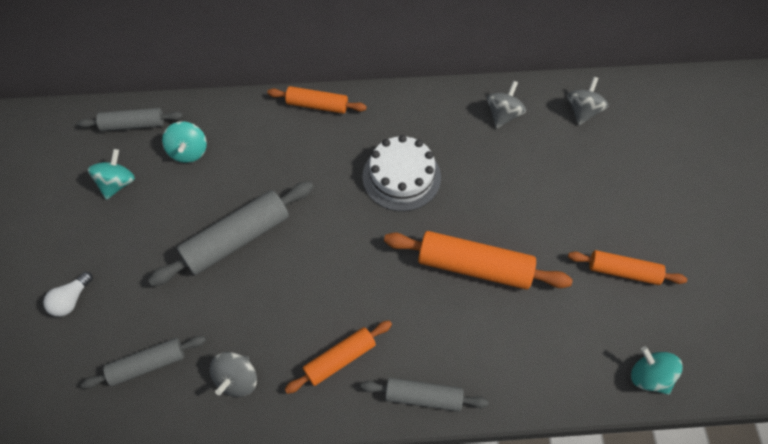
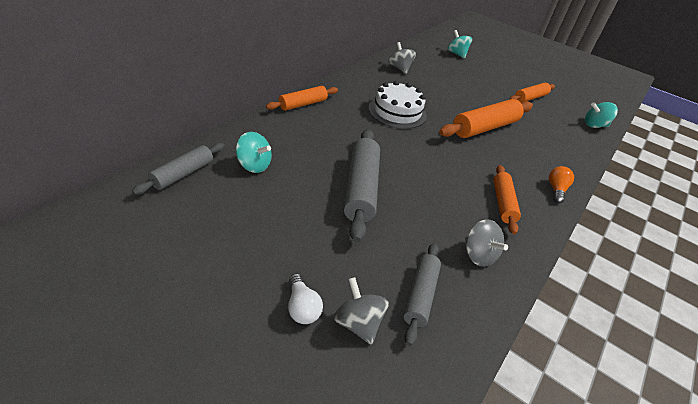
camera: 55 degrees left, 20 degrees down
(117, 183) = (224, 213): turquoise spinning top -> turquoise spinning top (456, 54)
(423, 397) = (556, 190): grey rolling pin -> orange light bulb
(582, 111) = (427, 54): grey spinning top -> grey spinning top (358, 323)

